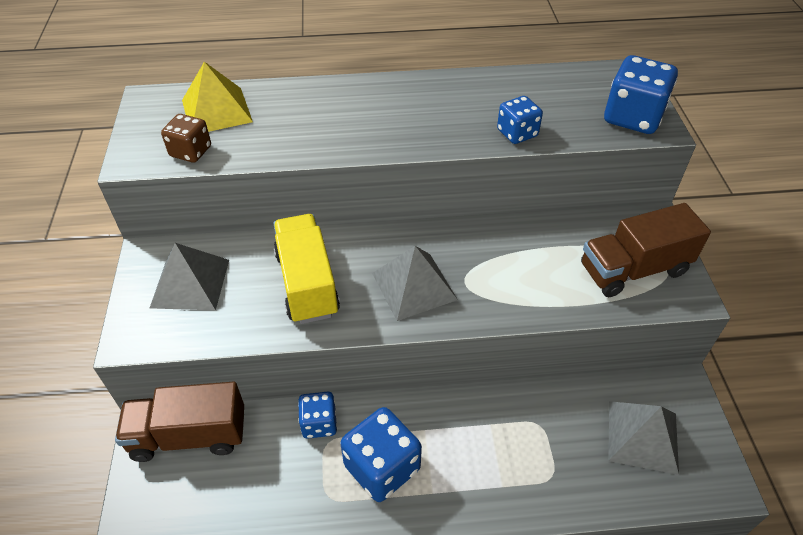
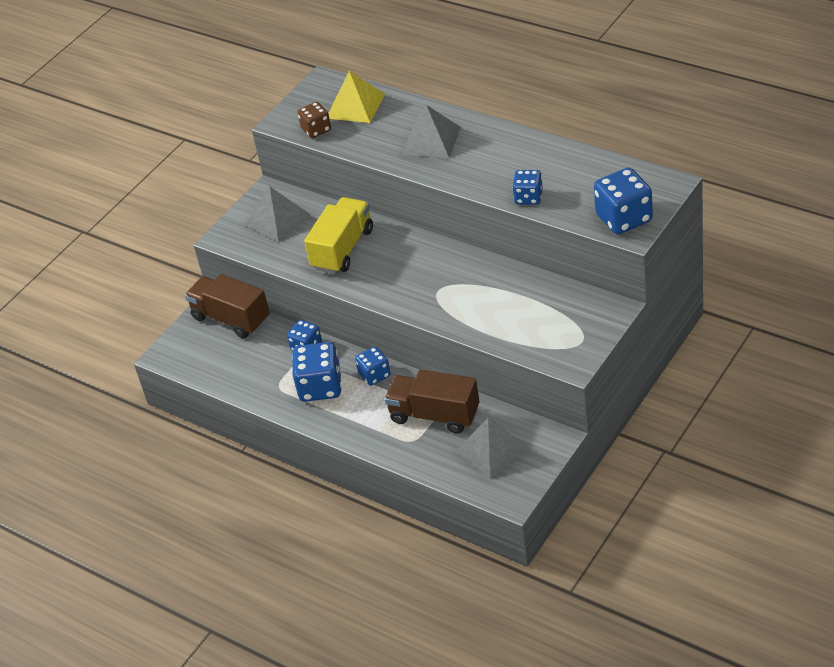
camera: 45 degrees right, 5 degrees down
(414, 286) = (404, 279): grey pyramid -> grey pyramid (431, 140)
(431, 416) = (374, 375): none -> blue dice
(633, 269) = (556, 332): brown truck -> brown truck (434, 415)

